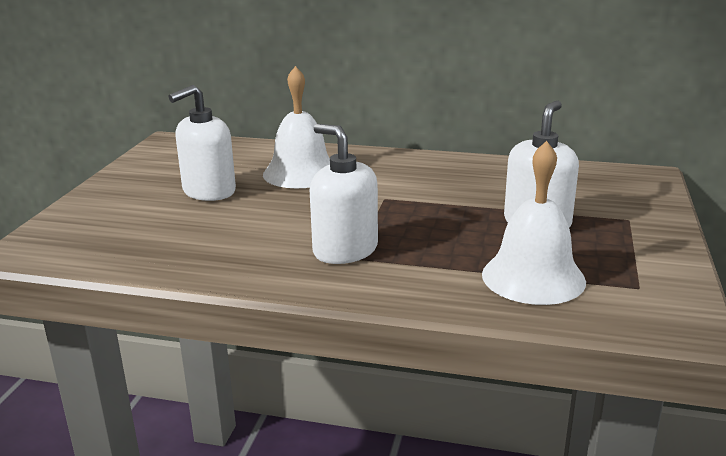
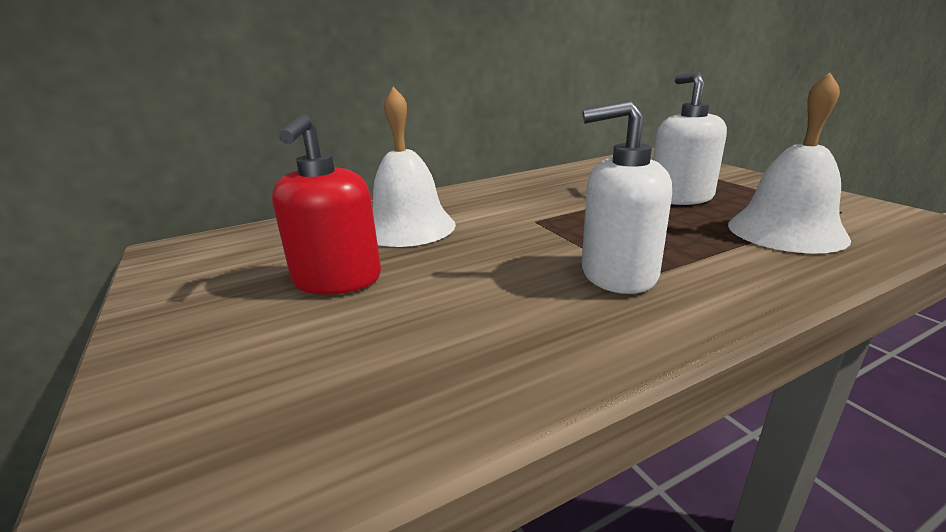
camera: 40 degrees left, 0 degrees up
(209, 191) = (337, 280): white soap dispenser -> red soap dispenser

